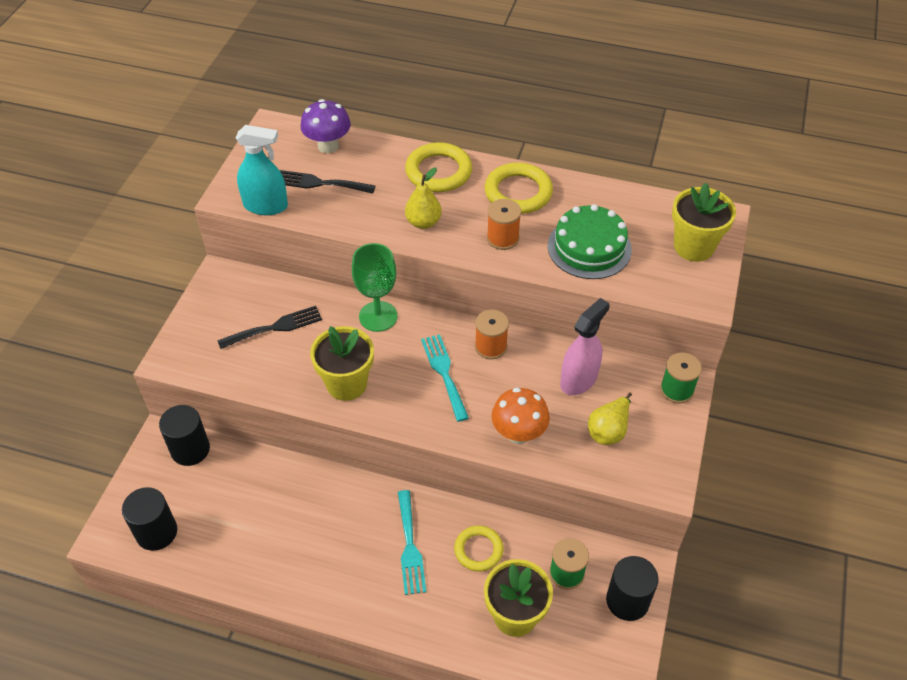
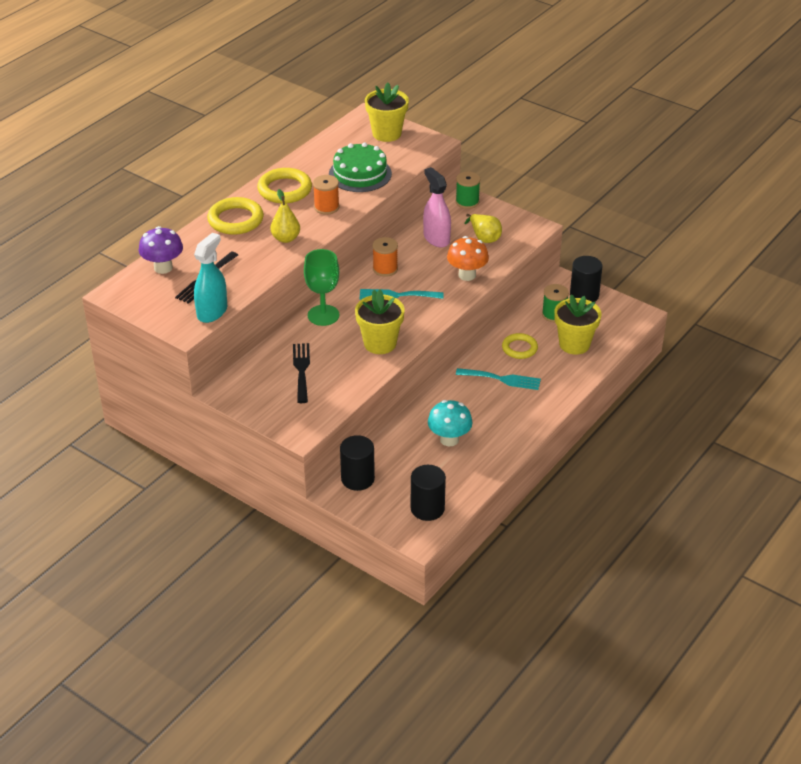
camera: 70 degrees left, 10 degrees down
(280, 520) = (449, 439): none -> turquoise mushroom

